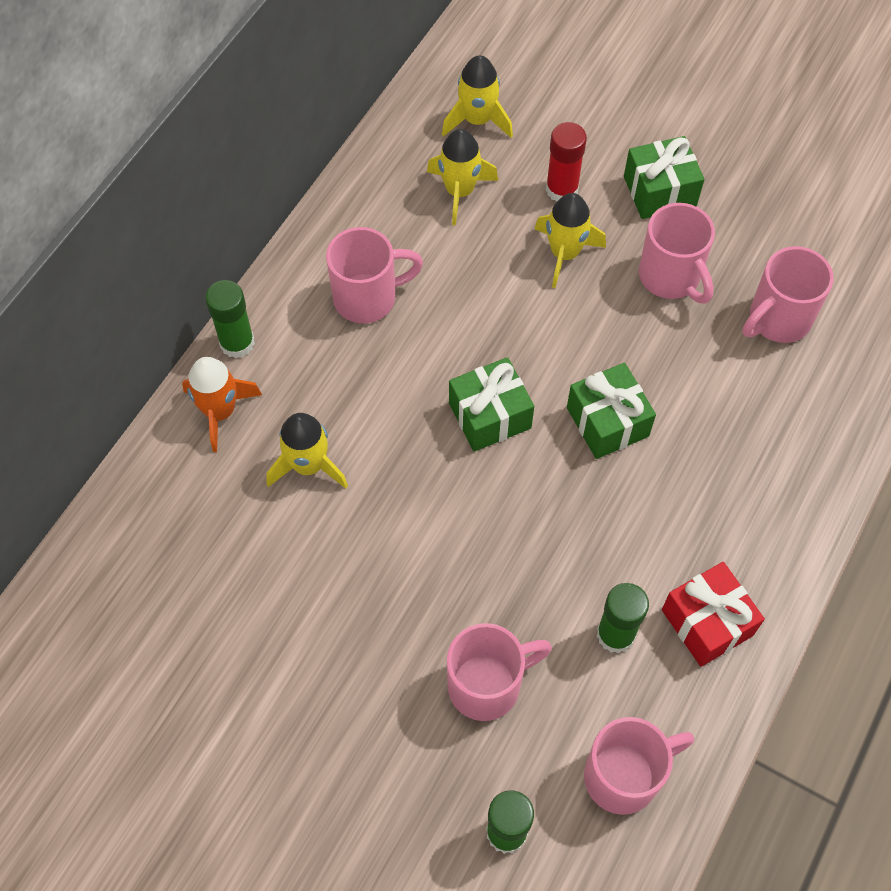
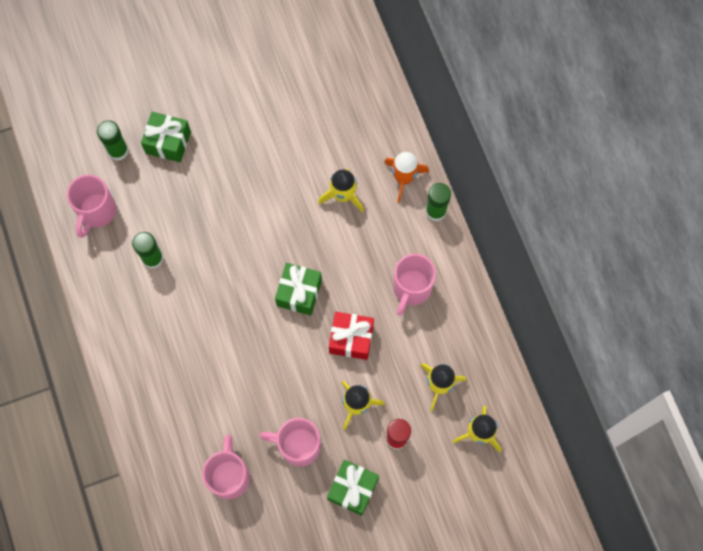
camera: 130 degrees right, 10 degrees up
(487, 685) = (179, 190): pink mug -> none
(607, 422) = (249, 343): green gift -> green gift (168, 142)
(707, 622) = (123, 300): red gift -> red gift (351, 339)

